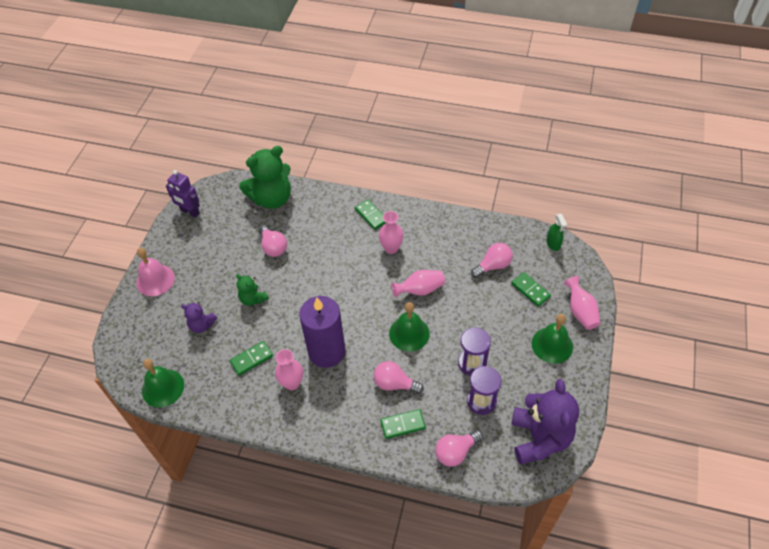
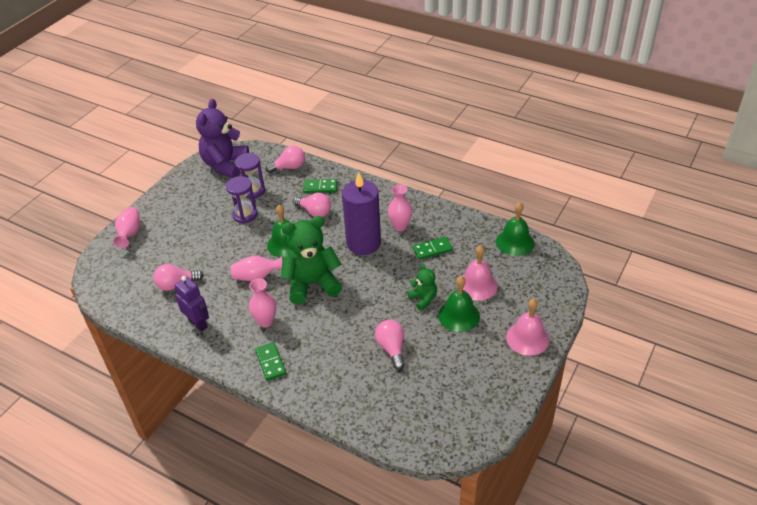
camera: 165 degrees left, 10 degrees down
(190, 212) = (487, 415): purple robot -> purple robot (198, 323)
(202, 325) = (477, 285): purple teddy bear -> pink bell
(272, 198) = (380, 411): green teddy bear -> green teddy bear (312, 284)
(530, 290) = (158, 257): green domino -> none
(552, 345) = (173, 215): green bell -> green bell (459, 315)
(553, 243) = (105, 293): green spray bottle -> none

